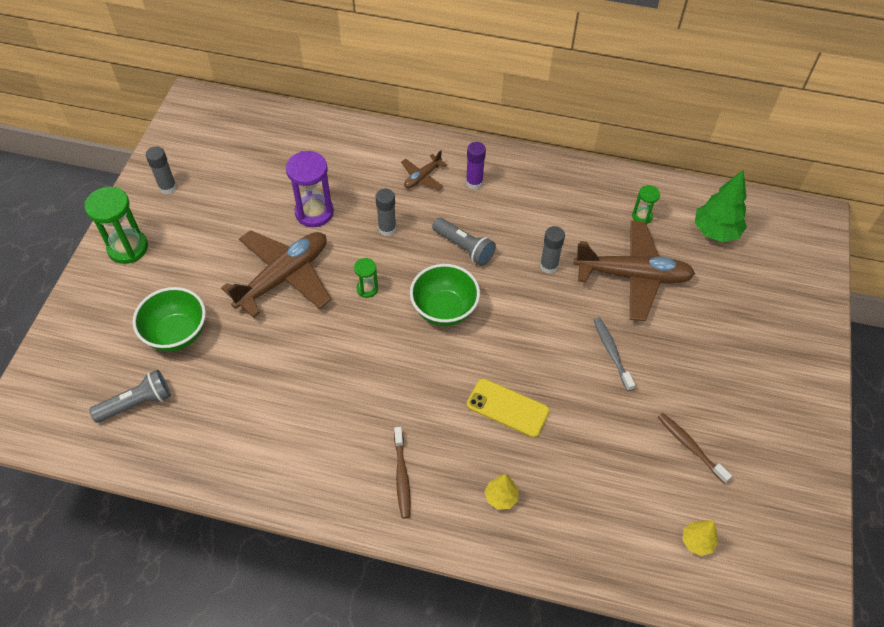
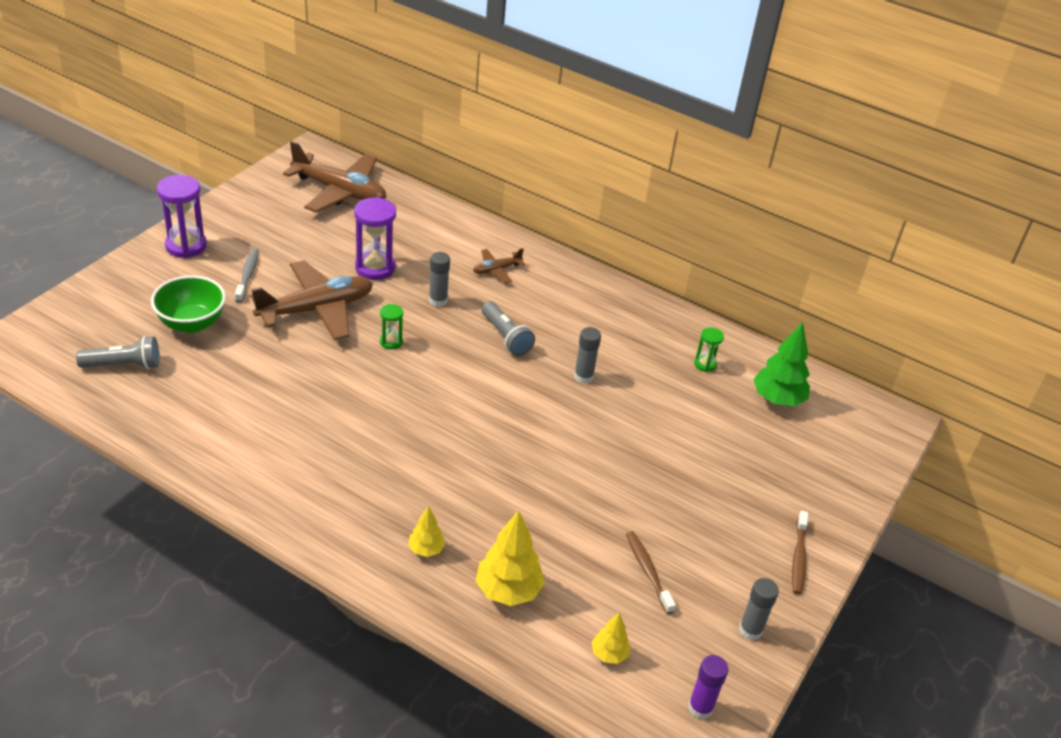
camera: 15 degrees right, 15 degrees down
(128, 248) = (186, 246): green hourglass -> purple hourglass
(168, 187) = (249, 211): grey glue stick -> grey glue stick (750, 630)
(402, 476) = (337, 501): brown toothbrush -> brown toothbrush (798, 558)
(444, 310) = (457, 381): green bowl -> none
(474, 182) = (546, 288): purple glue stick -> purple glue stick (700, 708)
(507, 408) = (475, 479): yellow phone -> none
(588, 512) = (508, 591): none -> yellow tree
(612, 352) = (609, 467): grey toothbrush -> grey toothbrush (248, 275)
(632, 276) = (667, 410): brown plane -> brown plane (339, 191)

